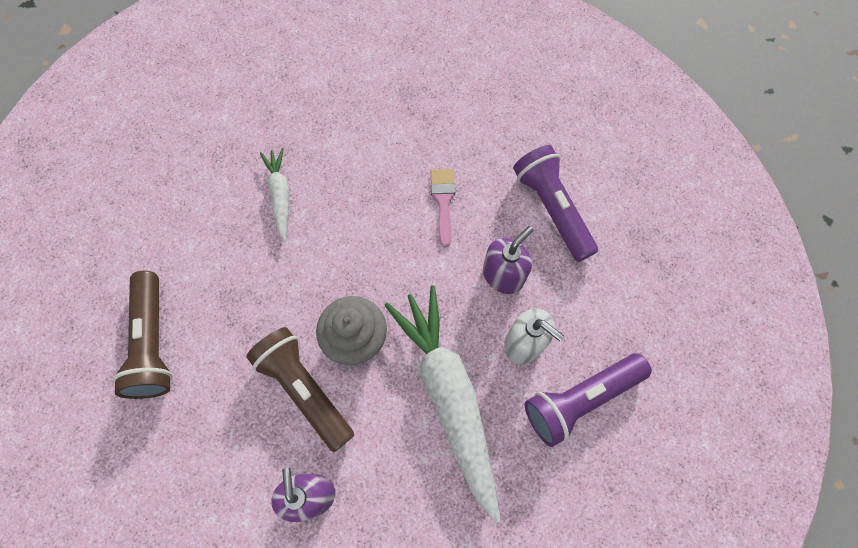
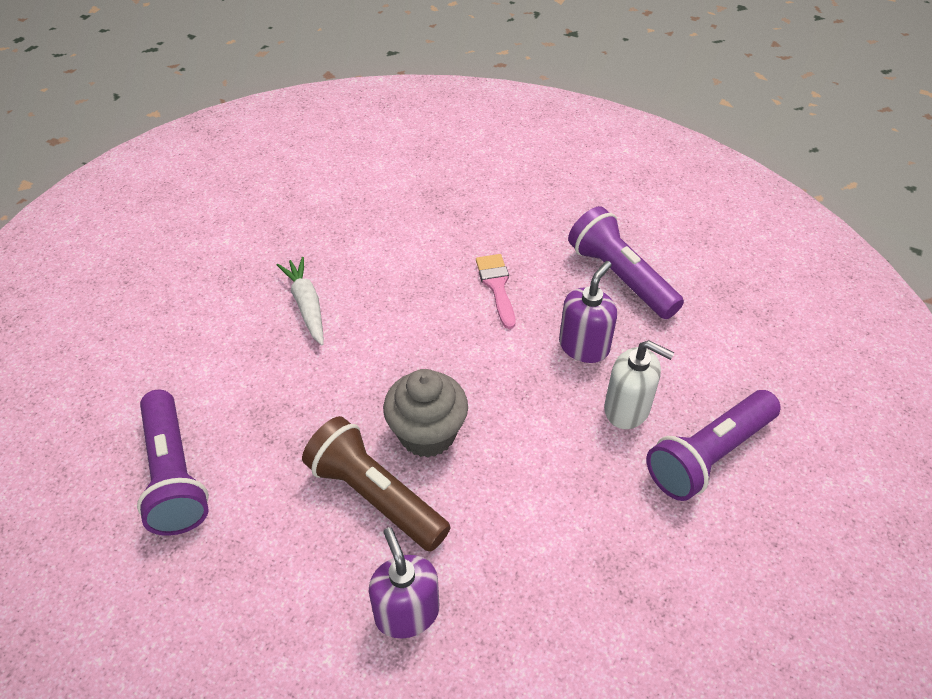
camera: 10 degrees left, 20 degrees down
(153, 342) = (174, 475): brown flashlight -> purple flashlight
(448, 396) = (553, 476): white carrot -> none

